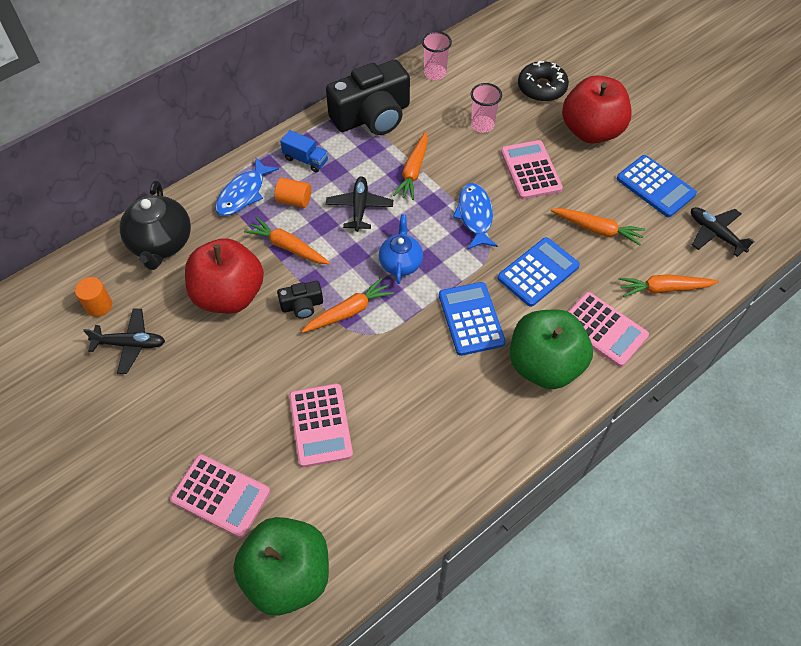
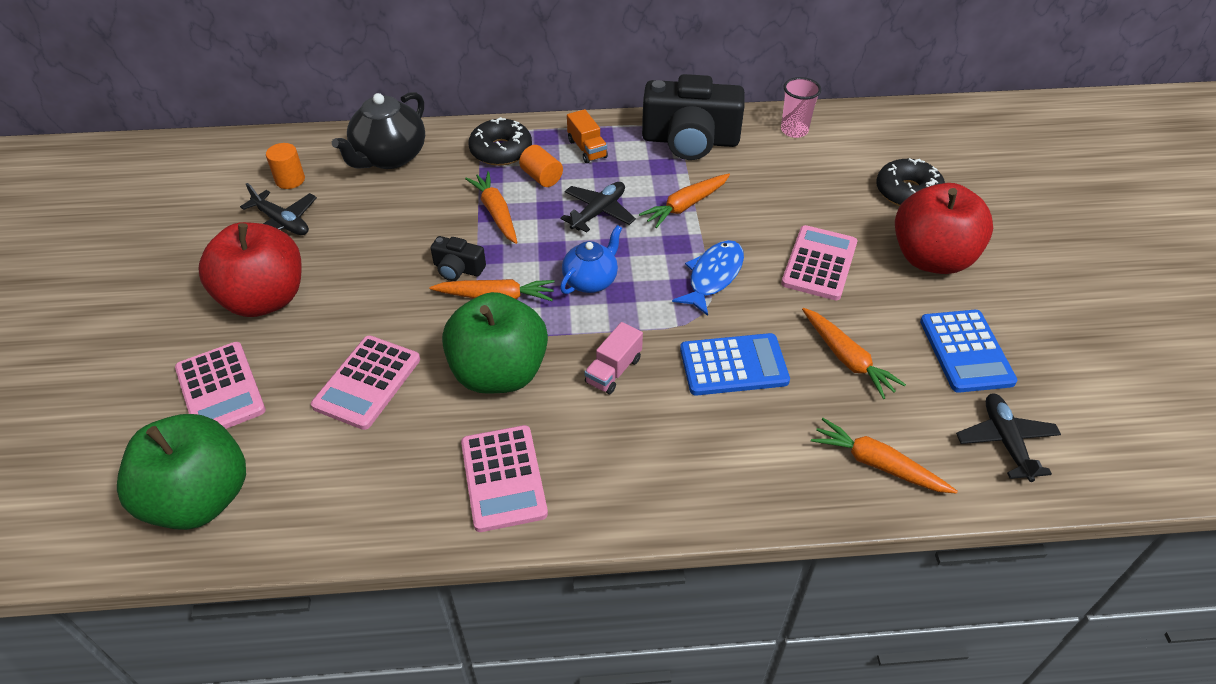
camera: 35 degrees right, 10 degrees down
(229, 295) = (403, 226): red apple -> red apple (264, 299)
(243, 193) = (501, 150): blue fish -> black donut
(306, 160) = (587, 149): blue truck -> orange truck
(471, 319) = (613, 370): blue calculator -> pink truck
(482, 125) = (803, 198): pink cup -> none
(544, 365) = (652, 462): green apple -> green apple (499, 373)
(603, 329) = (757, 465): pink calculator -> pink calculator (503, 478)

